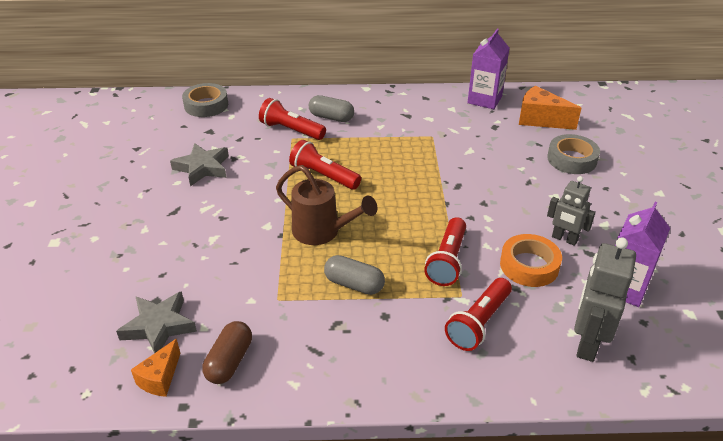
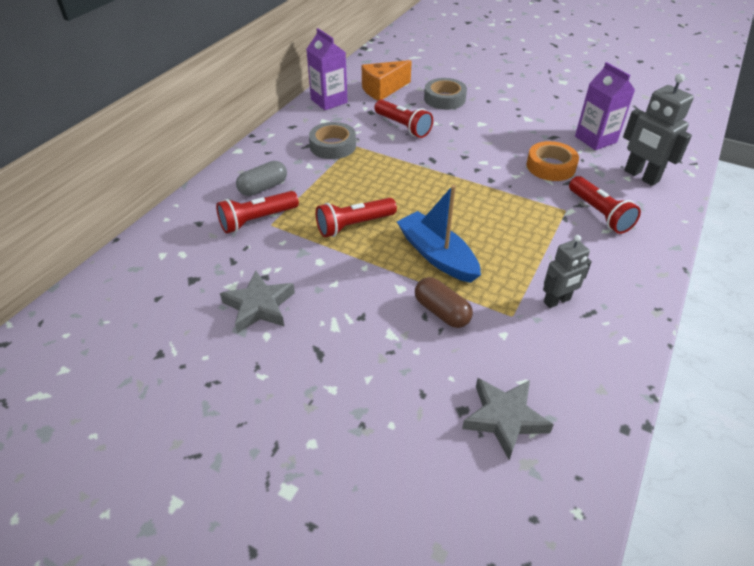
camera: 60 degrees left, 5 degrees up
(160, 378) = (581, 437): orange cheese -> none
(206, 105) = (135, 266): grey tape -> grey tape (333, 146)
(229, 361) = (579, 375): brown capsule -> brown capsule (441, 312)
(322, 232) = (437, 255): brown watering can -> blue boat
(354, 284) = (520, 261): grey capsule -> none
(447, 261) = (522, 201): red flashlight -> red flashlight (403, 126)
(564, 239) = (531, 140): grey robot -> grey robot (557, 301)

